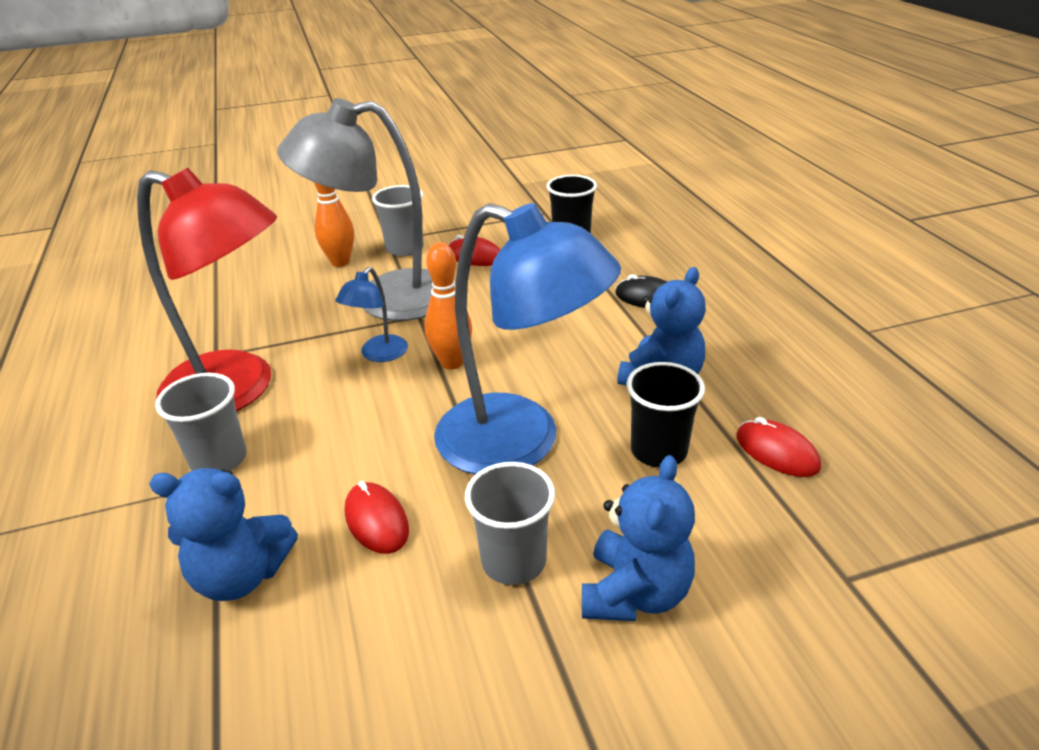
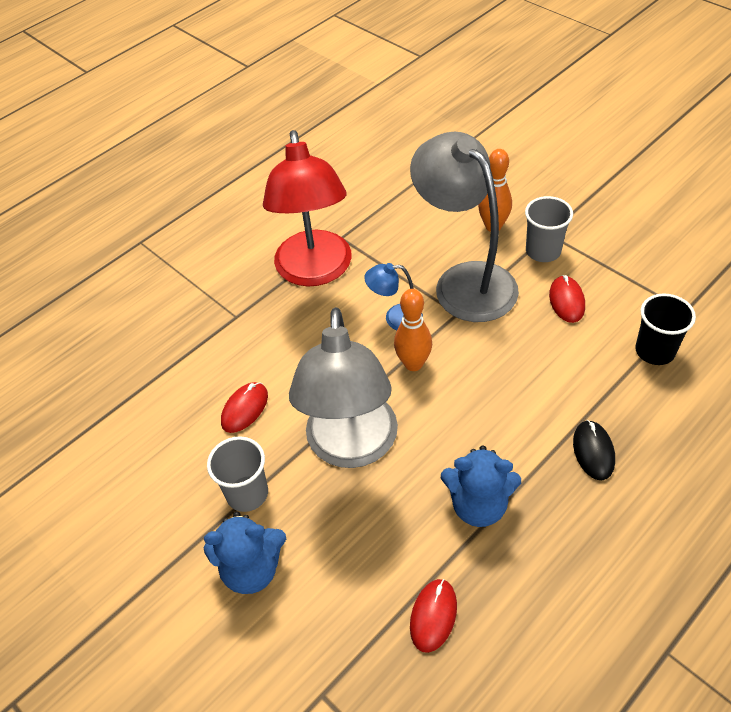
camera: 65 degrees right, 15 degrees up
(219, 460) = (253, 305): grey cup -> none
(241, 575) = (180, 373): blue teddy bear -> none
(520, 443) = (351, 447): blue lamp -> grey lamp
(658, 450) = (390, 535): black cup -> none

